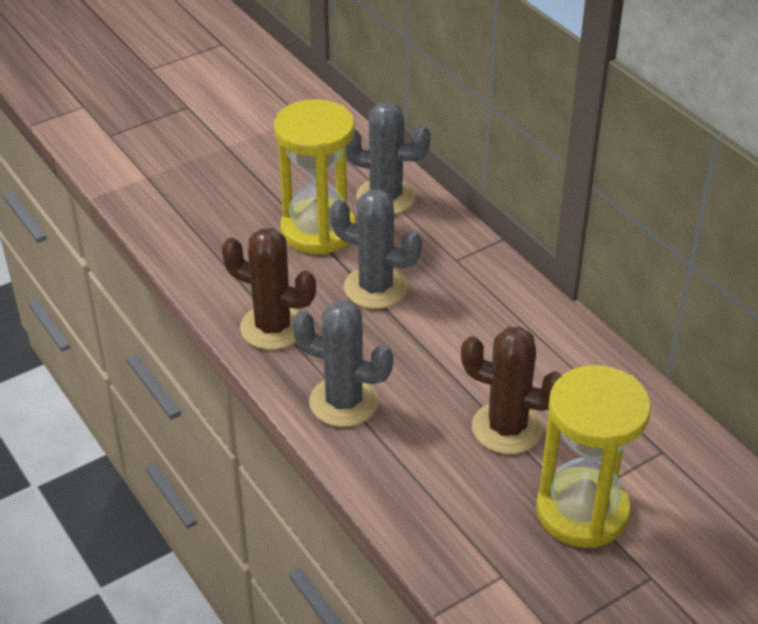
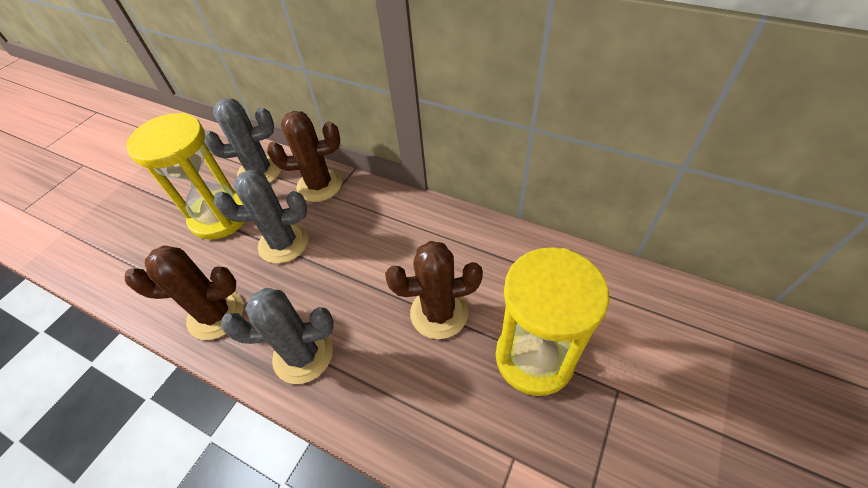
camera: 25 degrees left, 10 degrees up
(448, 242) = (319, 185): none -> brown cactus

